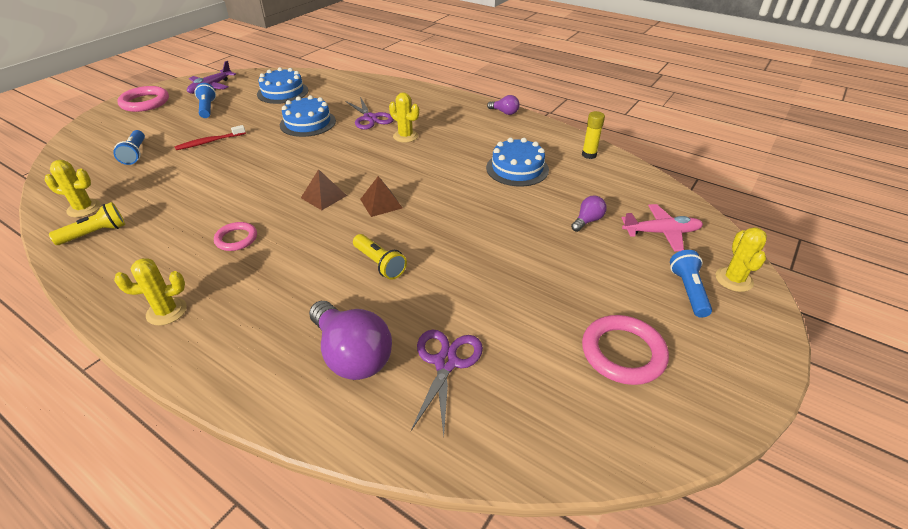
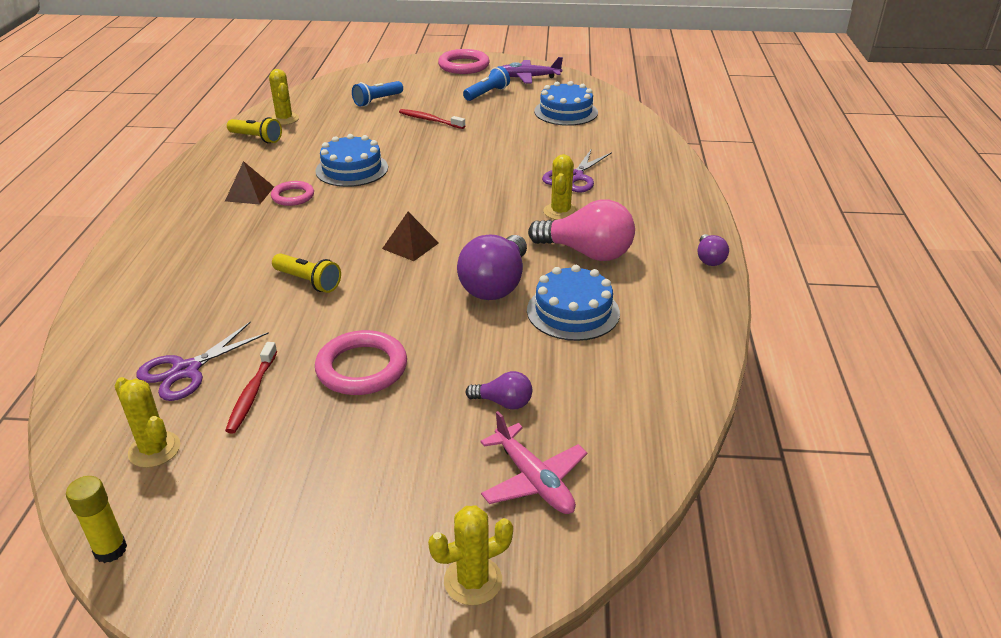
camera: 60 degrees right, 5 degrees down
(166, 311) = (182, 208): yellow cactus -> yellow cactus (154, 450)
(308, 123) = (520, 149): blue cake -> blue cake (352, 169)
(323, 196) = (394, 210): brown pyramid -> brown pyramid (249, 193)
(352, 355) = (173, 314): purple light bulb -> purple light bulb (495, 285)
(379, 264) = (308, 282): yellow flashlight -> yellow flashlight turned 75 degrees counterclockwise
(446, 363) = (186, 370): purple scissors -> purple scissors turned 150 degrees clockwise
(461, 144) = (587, 253): none -> pink light bulb
(504, 330) = (252, 393): none -> red toothbrush
(589, 155) = (677, 362): yellow glue stick -> yellow glue stick (110, 550)
(623, 353) = (258, 494): pink ring -> pink ring (362, 368)
(688, 290) = (413, 533): blue flashlight -> none

